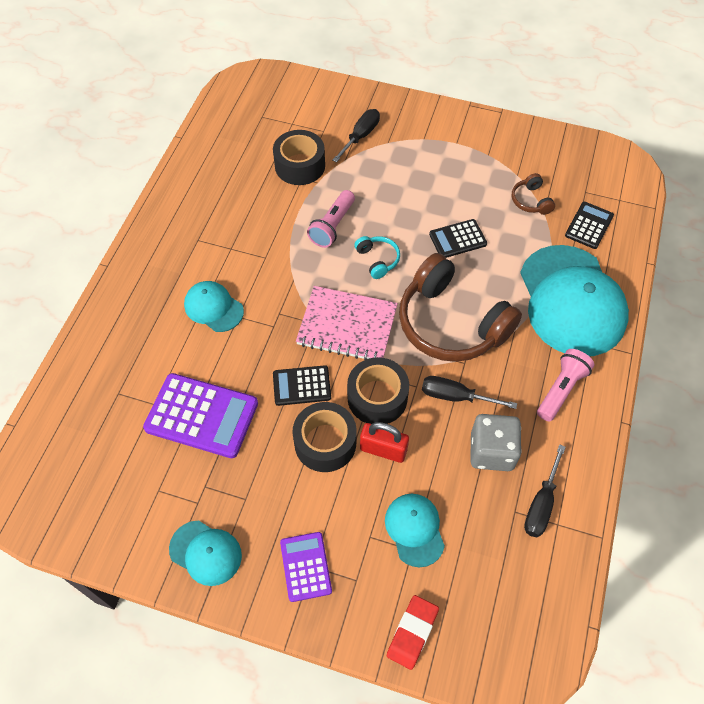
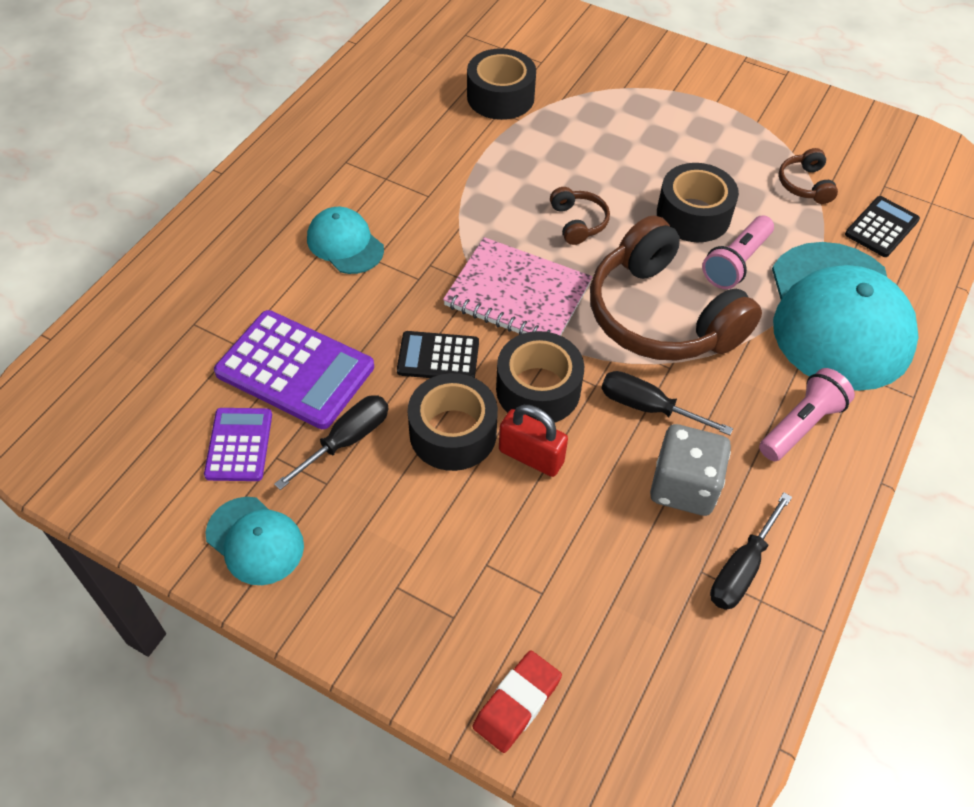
camera: 10 degrees right, 5 degrees down
(305, 566) = (387, 585): purple calculator -> purple calculator (239, 445)
(332, 226) = (526, 173): pink flashlight -> pink flashlight (736, 262)
(360, 136) = (589, 75): black screwdriver -> black screwdriver (346, 440)
(377, 260) = (578, 222): turquoise headphones -> brown headphones
(414, 529) = (551, 567): turquoise cap -> none
(457, 239) = (693, 215): black calculator -> black tape

